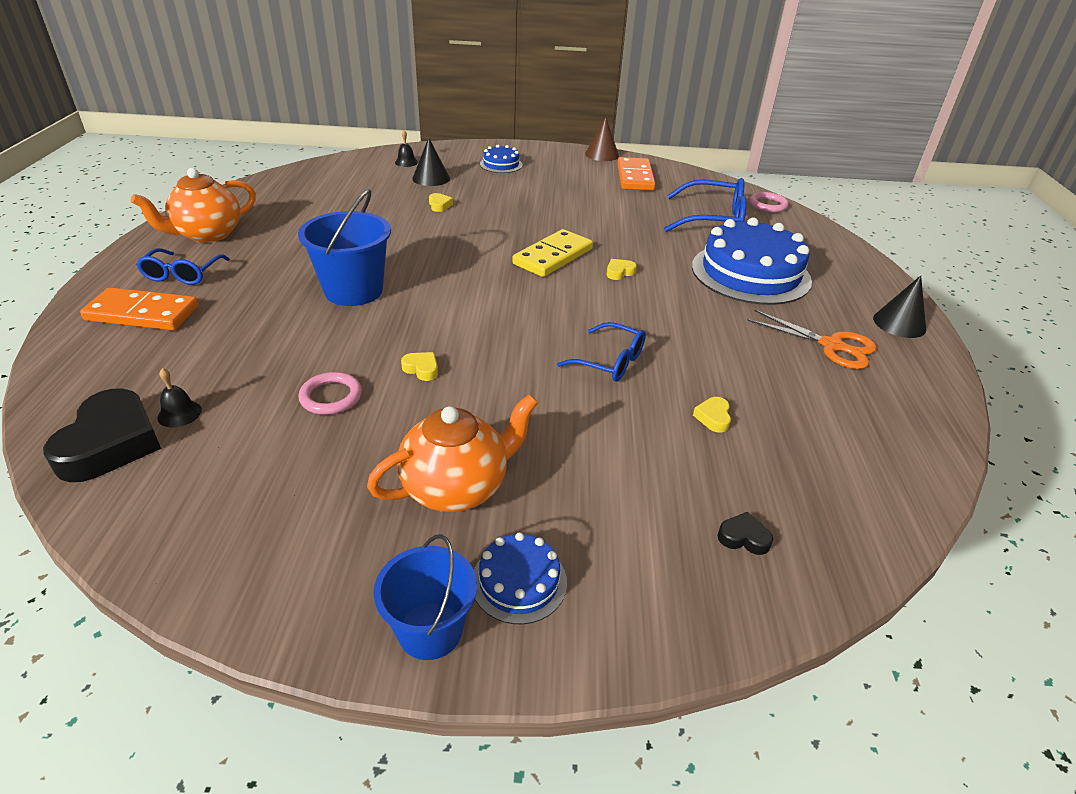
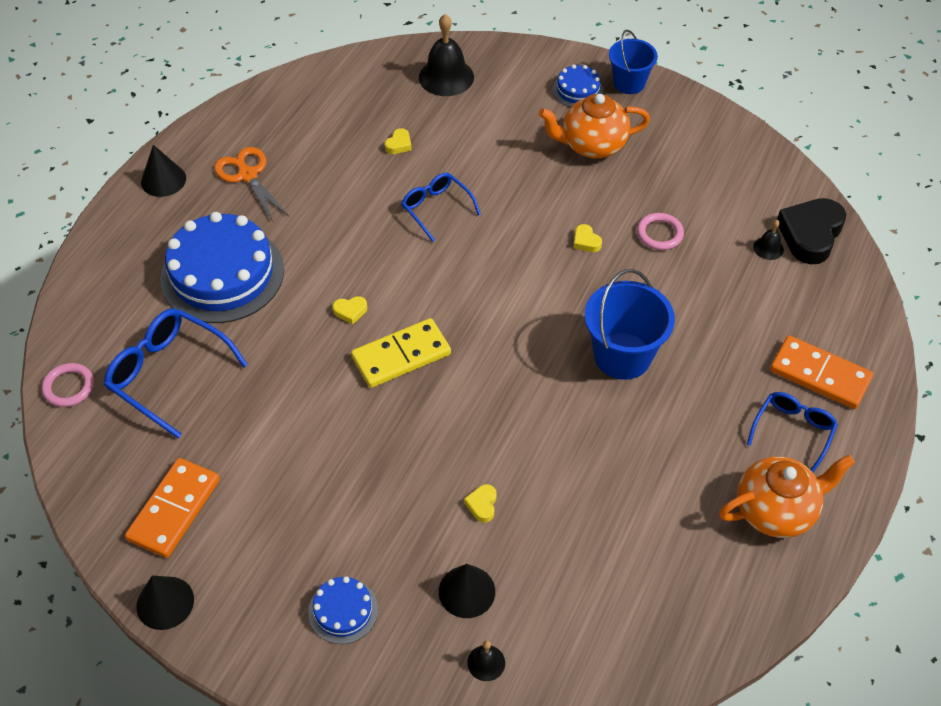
camera: 155 degrees left, 15 degrees up
(602, 154) = (165, 602): brown cone -> black cone
(743, 538) = (446, 77): black heart -> black bell

